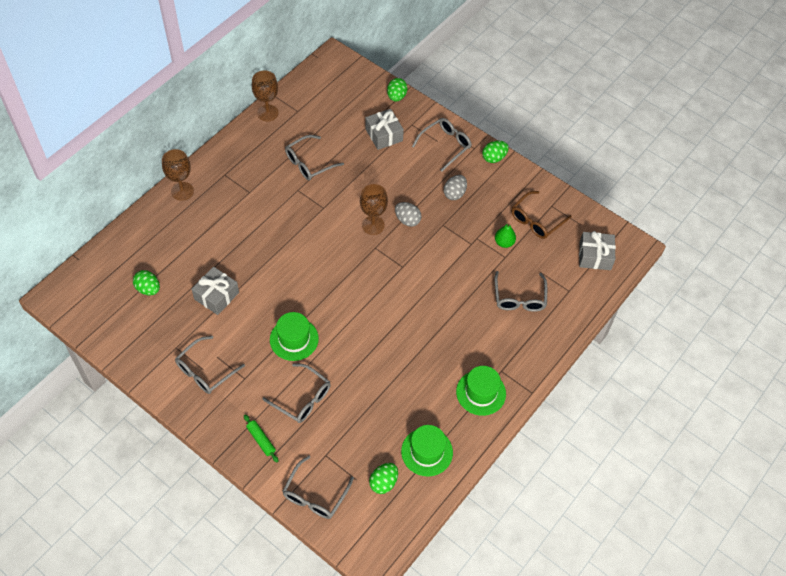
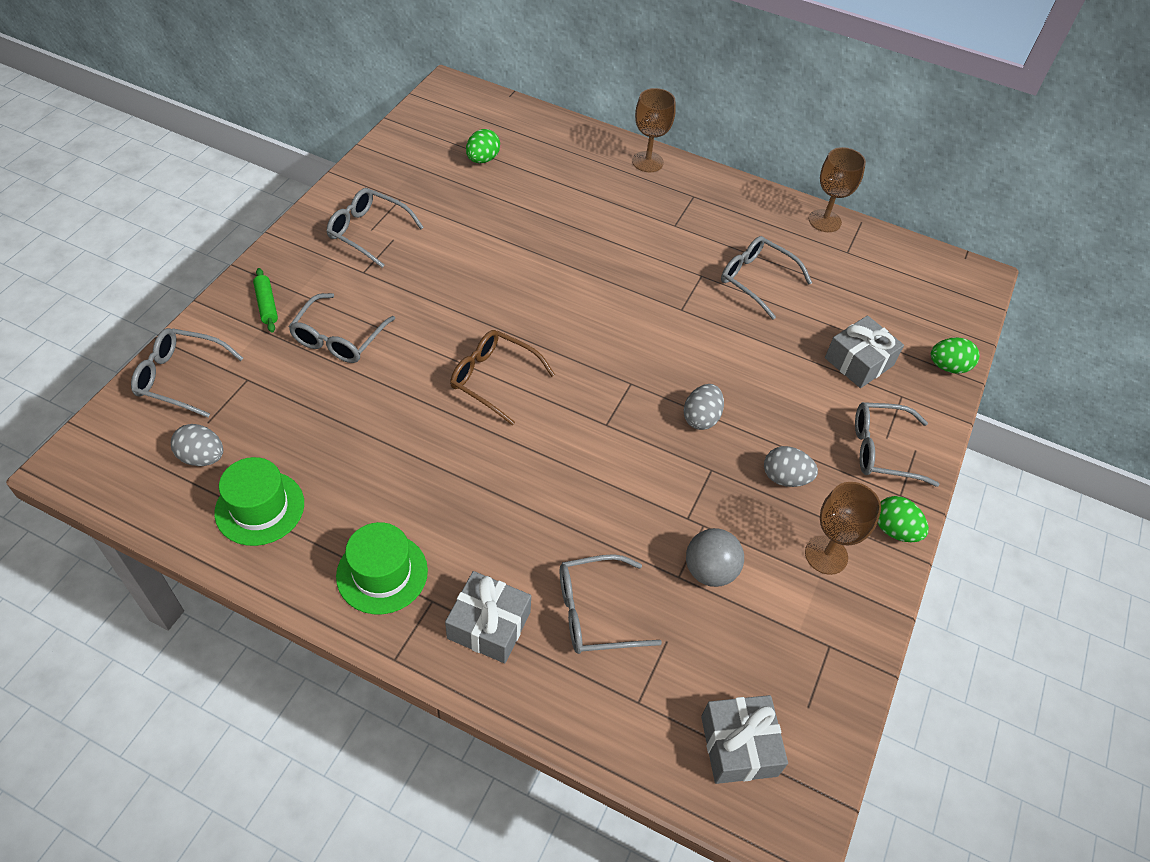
camera: 75 degrees right, 5 degrees down
(216, 296) = (489, 222): grey gift -> grey gift (489, 625)
(261, 440) = (266, 305): green rolling pin -> green rolling pin turned 60 degrees counterclockwise
(294, 339) = (437, 313): green hat -> none
(373, 225) = (673, 374): brown goblet -> brown goblet (826, 555)
(383, 482) = (202, 457): green egg -> grey egg
(445, 145) = (882, 450): grey glasses -> grey glasses turned 150 degrees clockwise
(504, 242) = (709, 571): green pear -> grey ball
(536, 220) = (782, 621): brown glasses -> brown glasses (494, 379)

